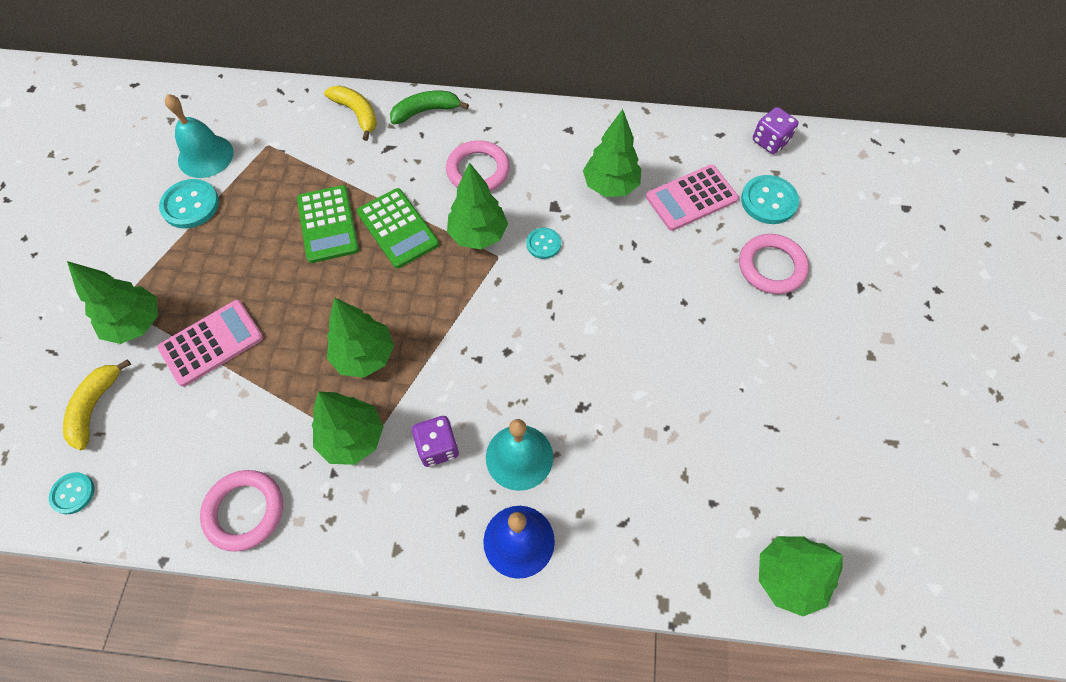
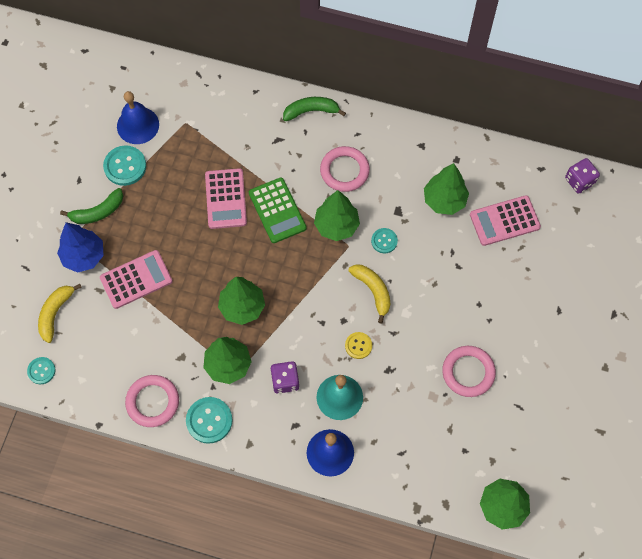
camera: 10 degrees right, 5 degrees up
(136, 324) = (84, 256): green tree -> blue tree
(155, 265) = (98, 212): none -> green banana
(205, 156) = (138, 125): turquoise bell -> blue bell
(328, 224) = (226, 199): green calculator -> pink calculator
(357, 114) = (257, 105): yellow banana -> yellow banana (373, 291)
(533, 381) = (358, 346): none -> yellow button
(768, 201) = (564, 233): turquoise button -> turquoise button (209, 420)
(771, 267) = (551, 287): pink ring -> pink ring (468, 372)

